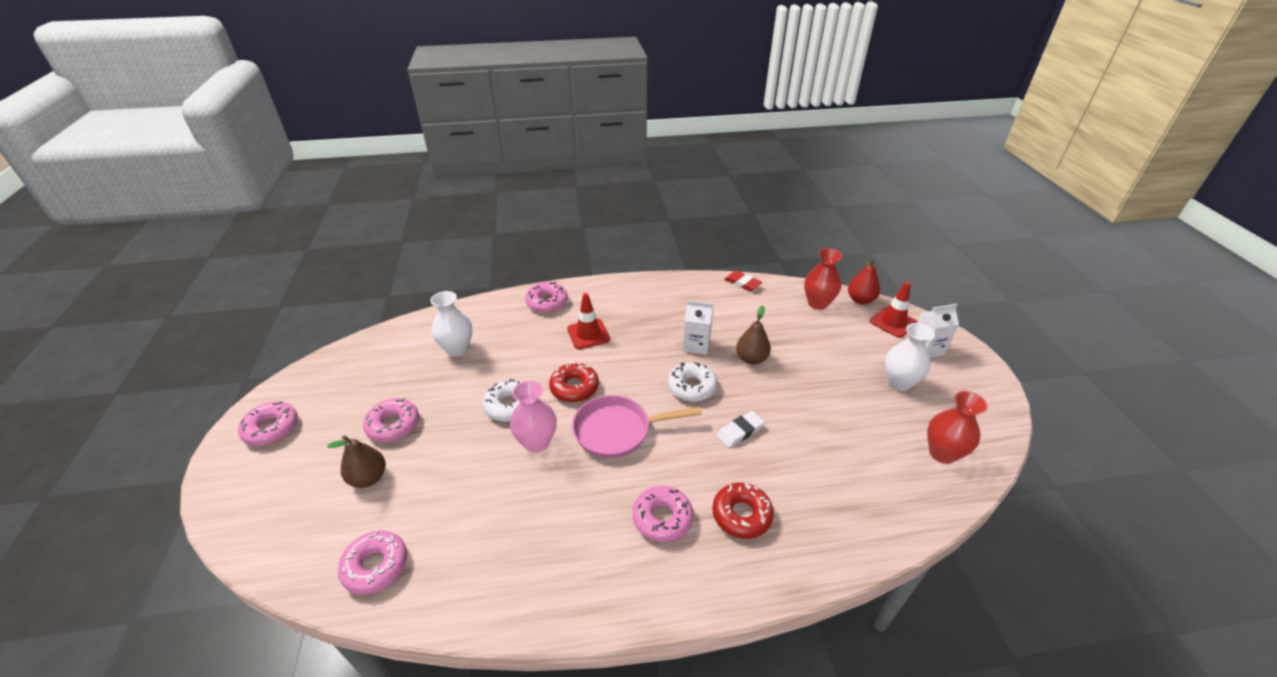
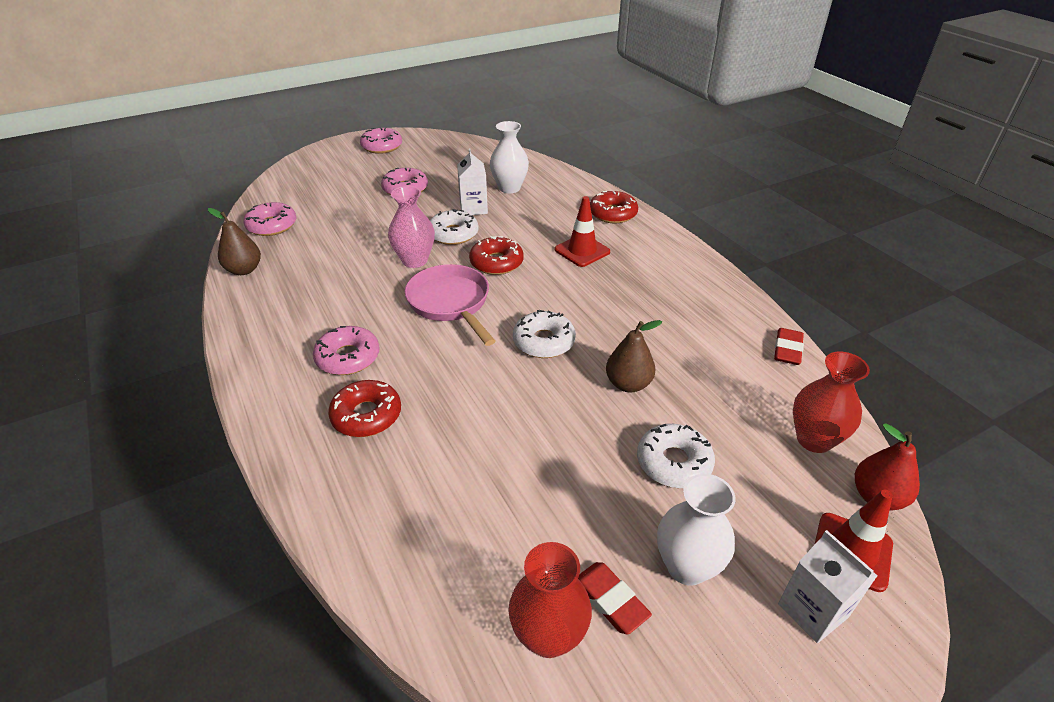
camera: 70 degrees right, 0 degrees up
(368, 478) = (349, 197): brown pear -> brown pear (244, 270)
(547, 302) = (612, 213): pink donut -> red donut
(696, 345) = (620, 331): white carton -> white carton (473, 208)
(740, 431) = (491, 394): white eraser -> none
(824, 362) = (673, 462): none -> white donut
(919, 420) = (610, 600): none -> red eraser

